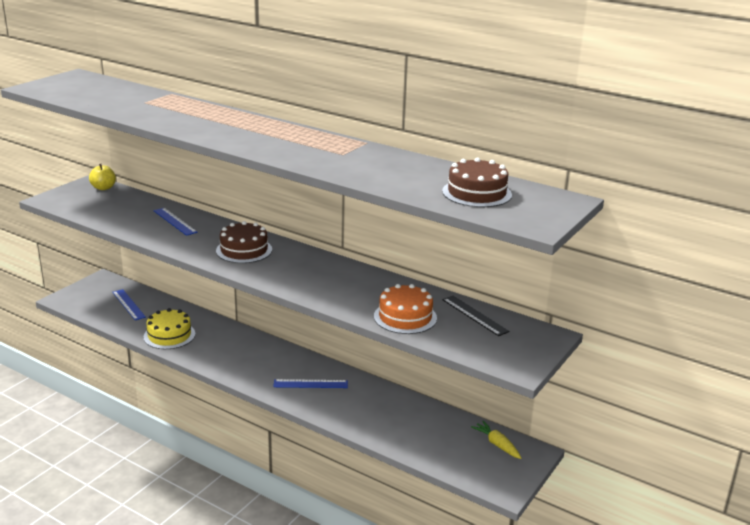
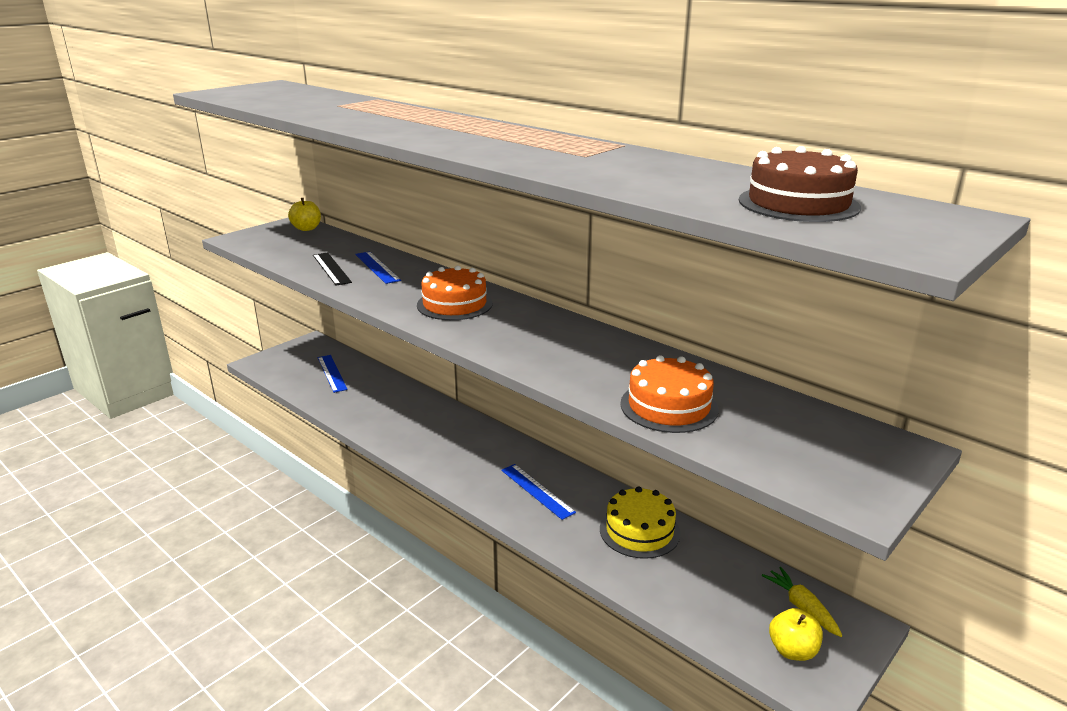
camera: 10 degrees right, 0 degrees up
(169, 335) = (369, 413): yellow cake -> yellow cake (639, 531)
(244, 250) = (454, 304): brown cake -> orange cake
(310, 384) = (537, 491): blue ruler -> blue ruler turned 45 degrees clockwise
(475, 315) = (779, 410): black ruler -> black ruler (331, 268)
(490, 470) = (792, 650): none -> yellow apple

